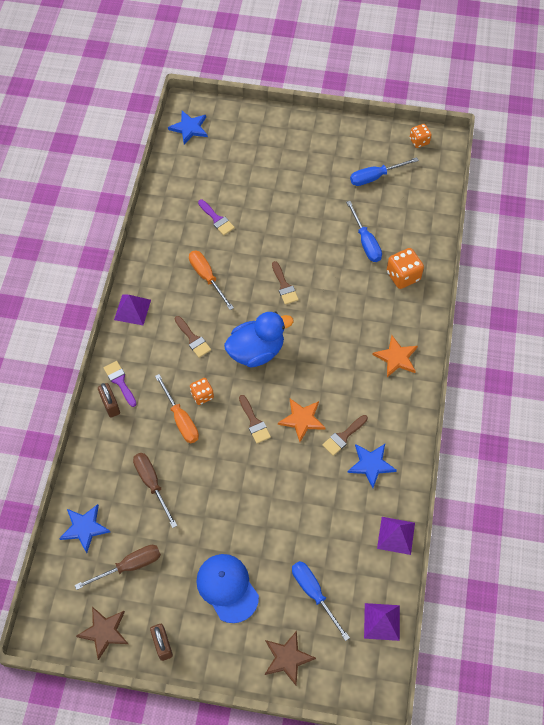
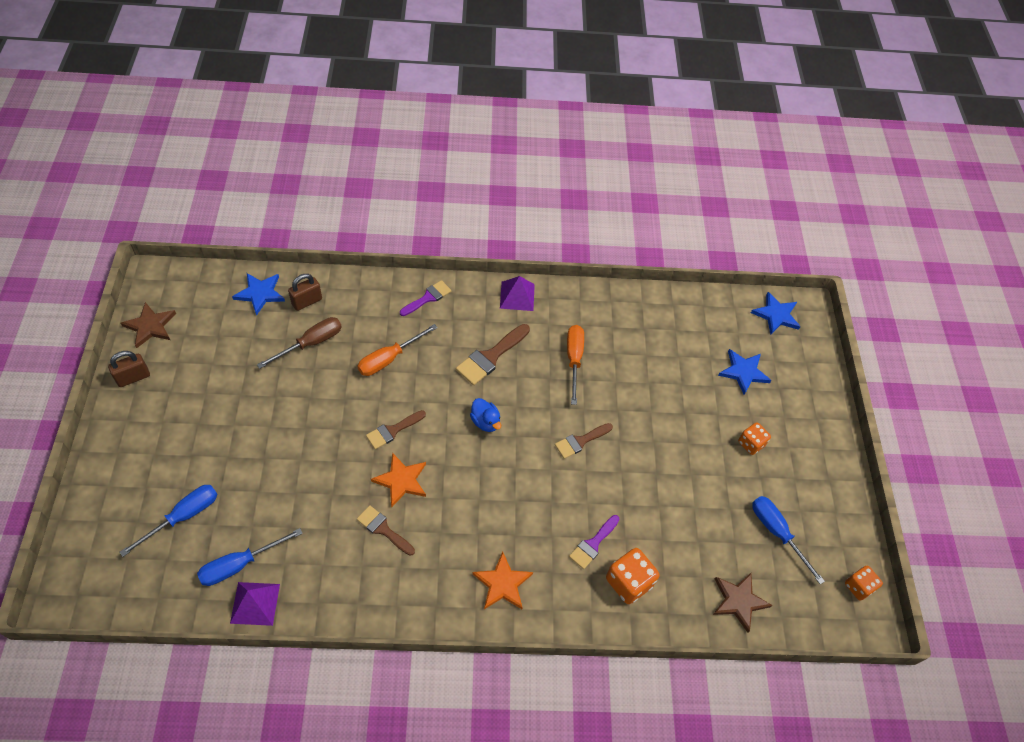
camera: 75 degrees right, 5 degrees down
(110, 405) = (399, 294): brown padlock -> brown padlock (307, 301)
(129, 566) = (219, 337): brown screwdriver -> none
(193, 339) = (490, 357): brown brush -> brown brush, size x1.50
(202, 395) = (421, 375): orange dice -> orange dice (751, 444)
(207, 277) = (574, 360): orange screwdriver -> orange screwdriver turned 45 degrees counterclockwise
(217, 219) = (656, 359): purple brush -> purple brush (593, 544)
(227, 588) = (193, 428): blue cap -> none
(256, 351) = (485, 422): blue duck -> blue duck, size x0.50
(287, 658) = (109, 497): brown star -> brown star (738, 601)
(365, 242) = (669, 530): blue screwdriver -> blue screwdriver (240, 564)
(371, 464) = (348, 565): blue star -> blue star (743, 372)
(381, 621) = (145, 595): purple pyramid -> none

